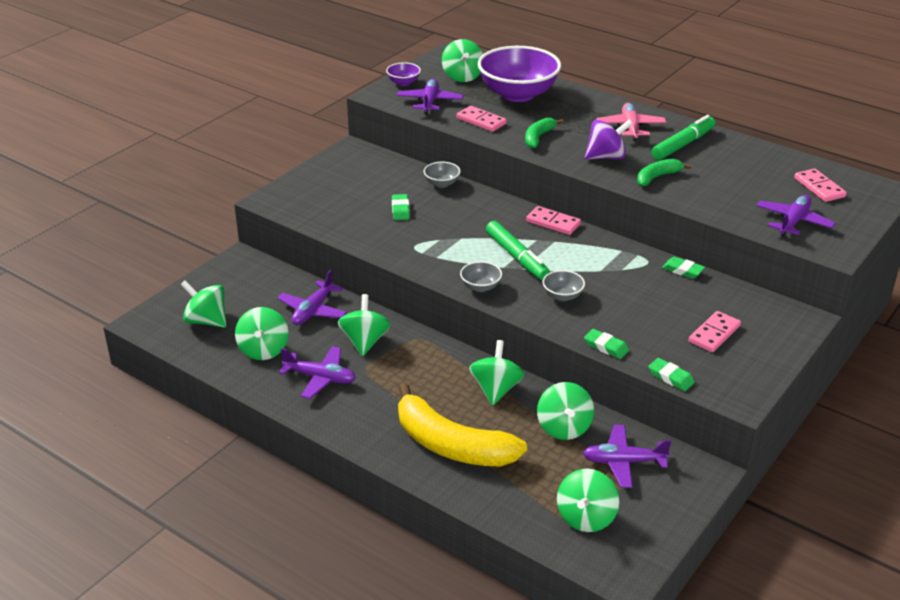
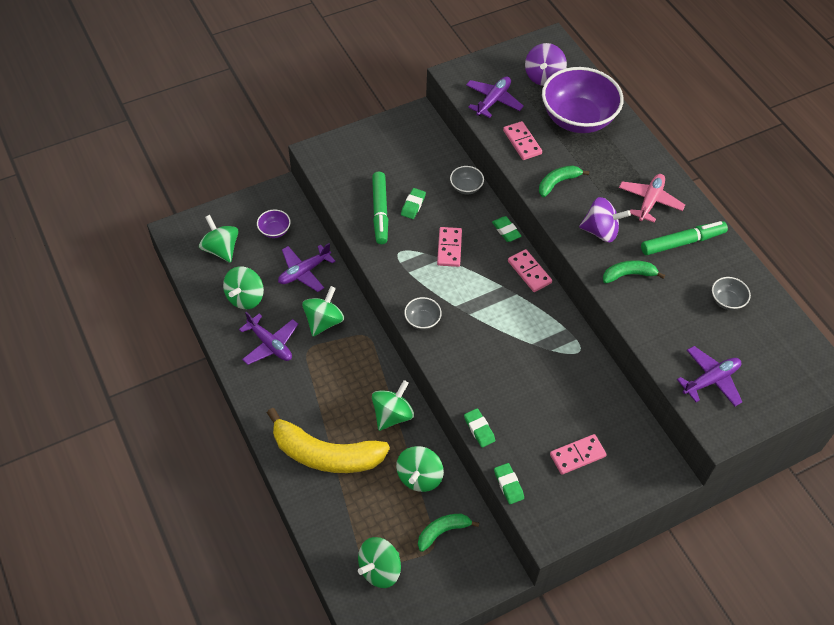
camera: 25 degrees right, 20 degrees up
(403, 82) = (487, 66): purple bowl -> purple bowl (274, 231)
(451, 445) = (325, 454): yellow banana -> yellow banana turned 45 degrees counterclockwise
(462, 76) = (543, 77): green spinning top -> purple spinning top
(517, 257) = (473, 299): green marker -> green marker (380, 212)
(562, 296) = (481, 359): grey bowl -> grey bowl (727, 301)
(623, 462) = (443, 531): purple plane -> green banana
(682, 270) = (601, 373): green eraser -> green eraser (506, 231)
(819, 187) = (768, 348): pink domino -> pink domino (449, 248)

